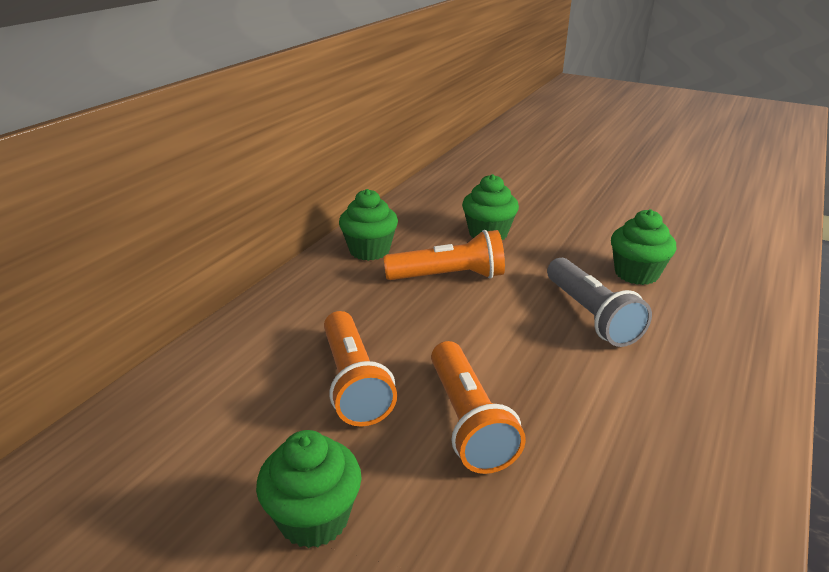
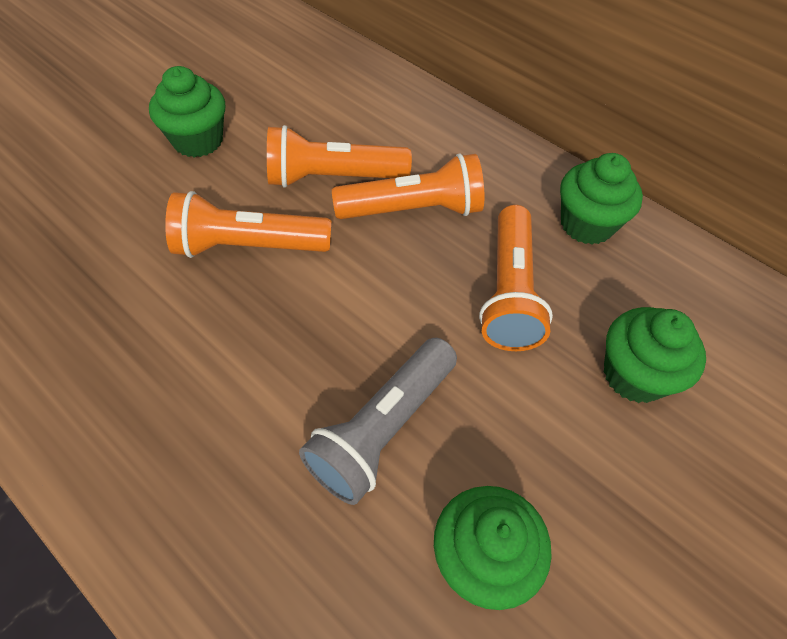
camera: 100 degrees right, 25 degrees up
(382, 327) = (413, 210): none -> orange flashlight
(590, 315) = (382, 428): grey flashlight -> grey flashlight turned 45 degrees counterclockwise

